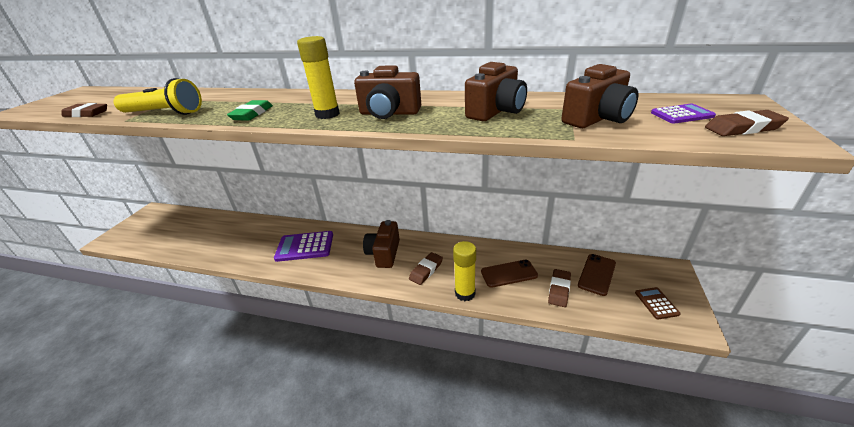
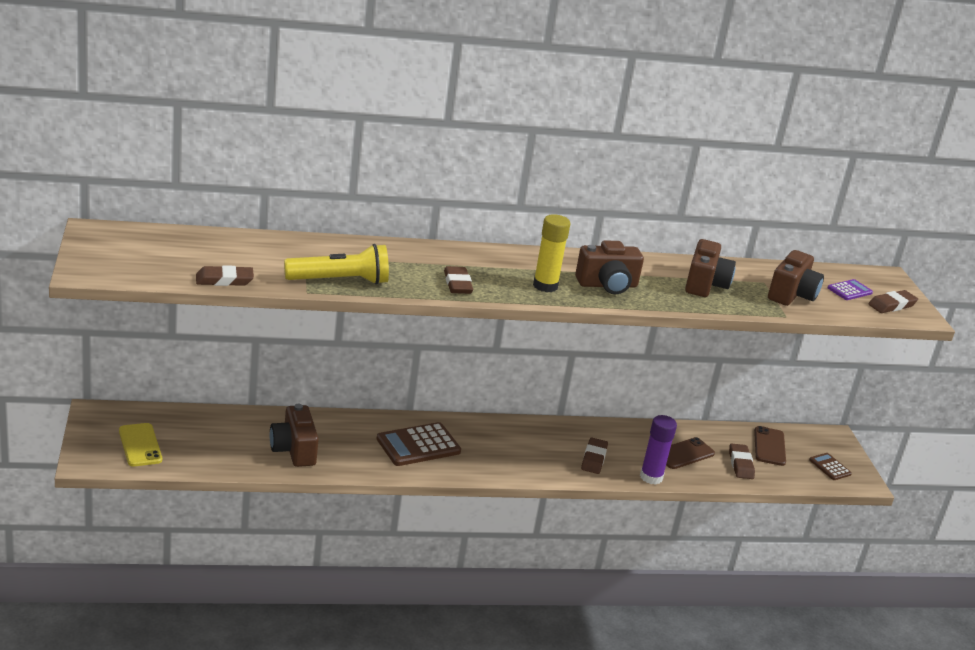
camera: 30 degrees left, 5 degrees down
(146, 232) = (140, 445): none -> yellow phone
(252, 114) = (457, 284): green eraser -> brown eraser
(305, 246) = (418, 445): purple calculator -> brown calculator
(384, 253) = (529, 445): brown camera -> brown camera (294, 450)
(465, 293) = (651, 477): yellow glue stick -> purple glue stick

